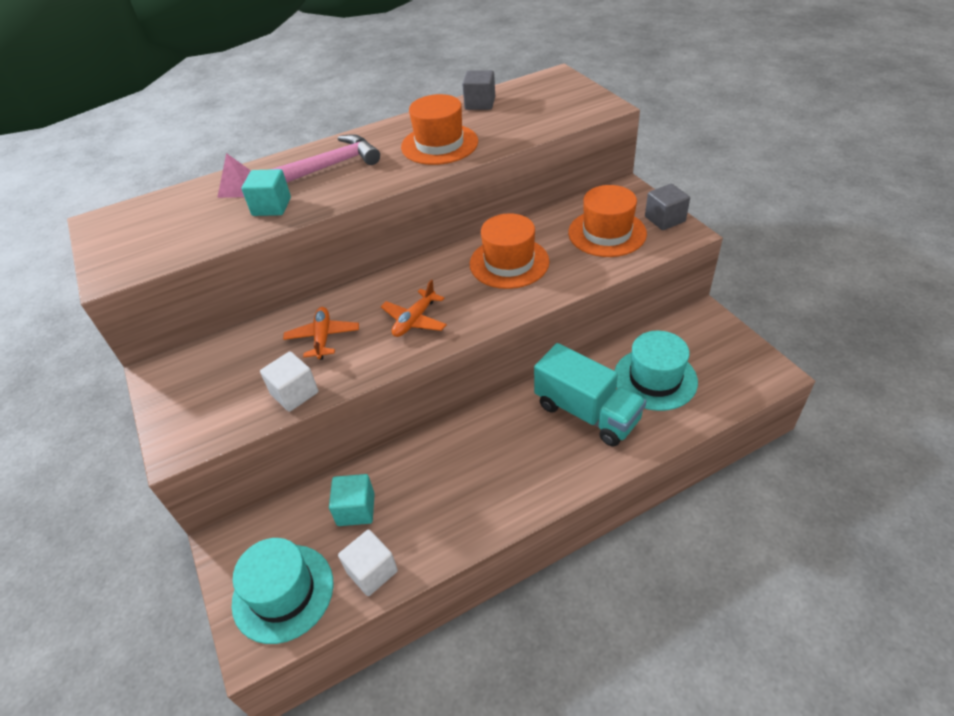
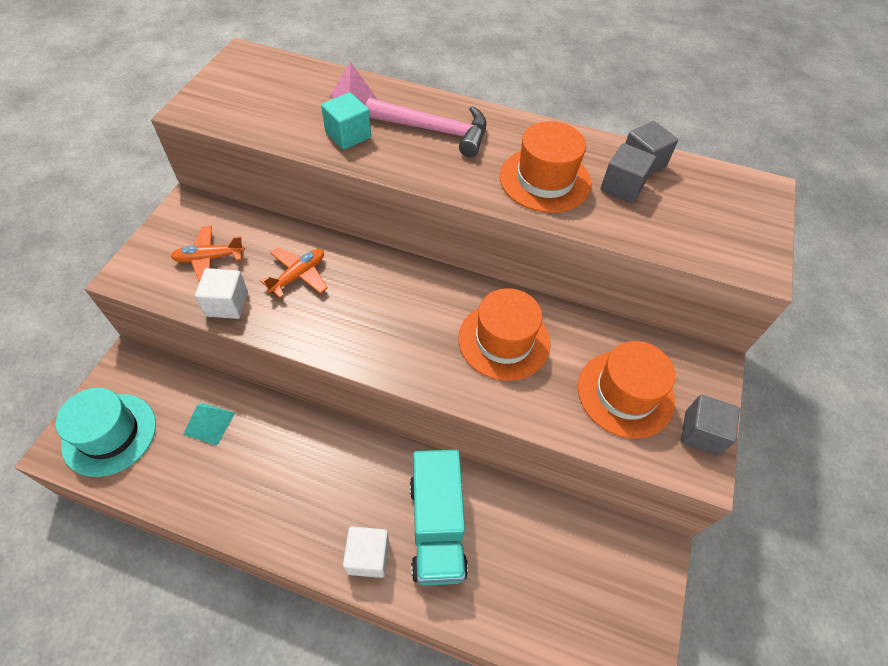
camera: 40 degrees right, 10 degrees up
(356, 509) = (209, 423): turquoise cube -> turquoise pyramid
(372, 571) = (162, 479): white cube -> white cube (368, 556)
(415, 320) = (369, 323): orange plane -> orange plane (209, 258)
(487, 120) = (622, 187): none -> grey cube
(655, 379) = (528, 561): turquoise hat -> none

